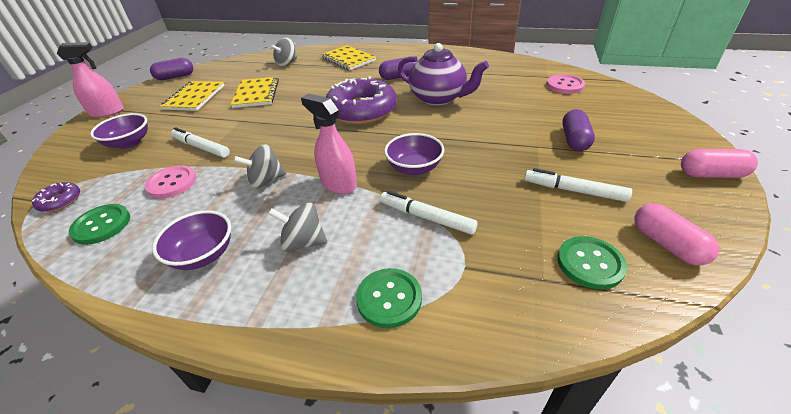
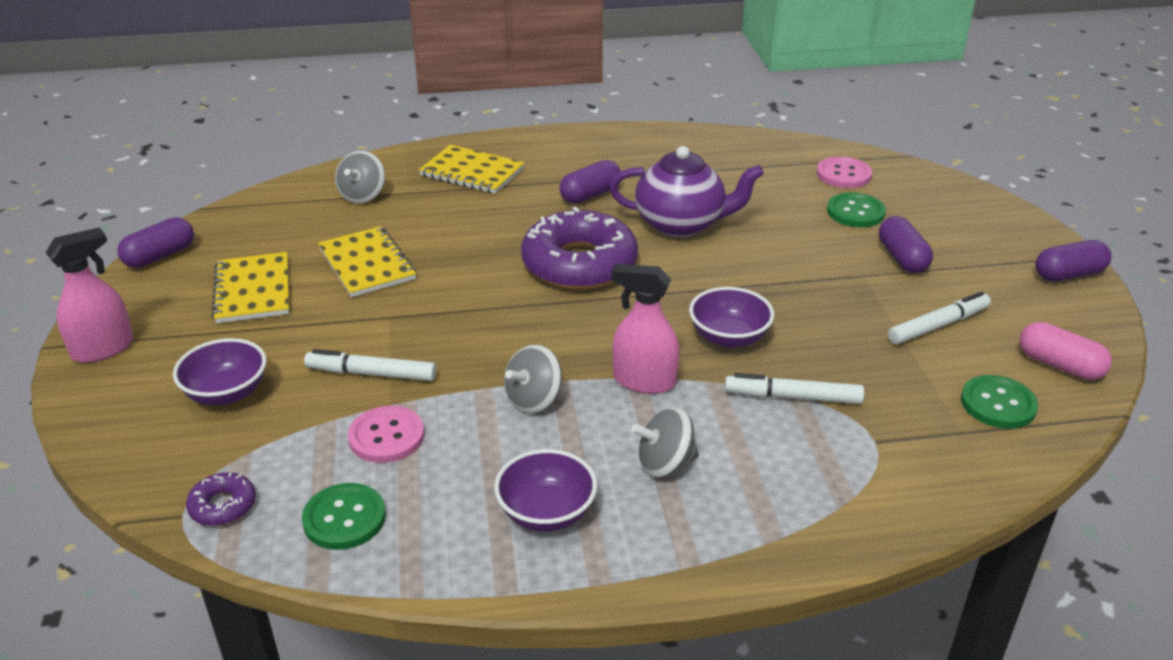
camera: 25 degrees left, 5 degrees down
(389, 298) = (819, 495): green button -> green button (855, 212)
(574, 190) = (938, 325): white marker -> white marker turned 150 degrees clockwise
(711, 174) = (1068, 274): pink capsule -> purple capsule

